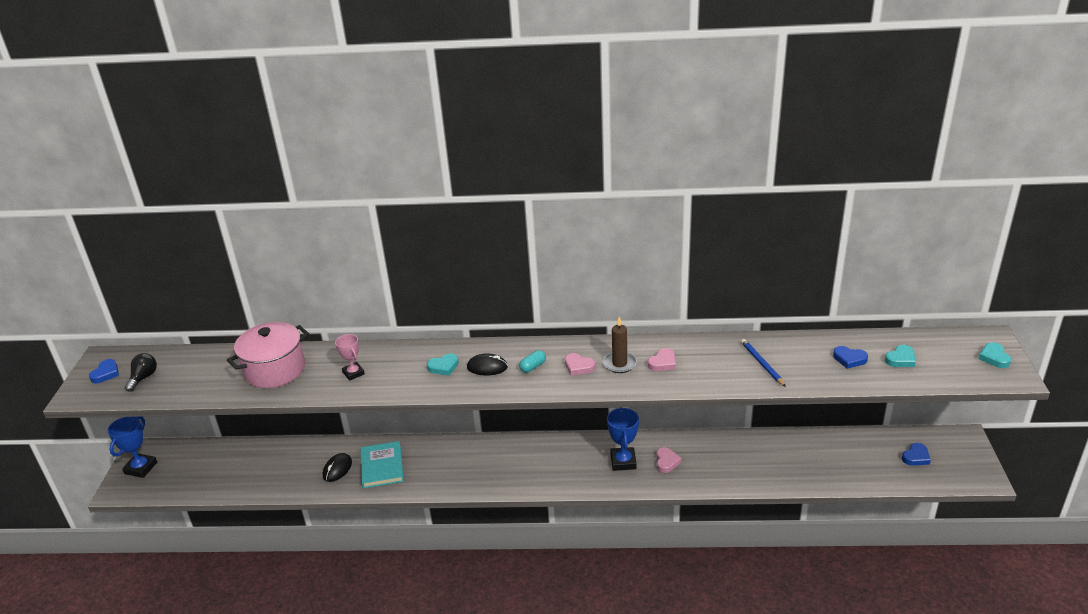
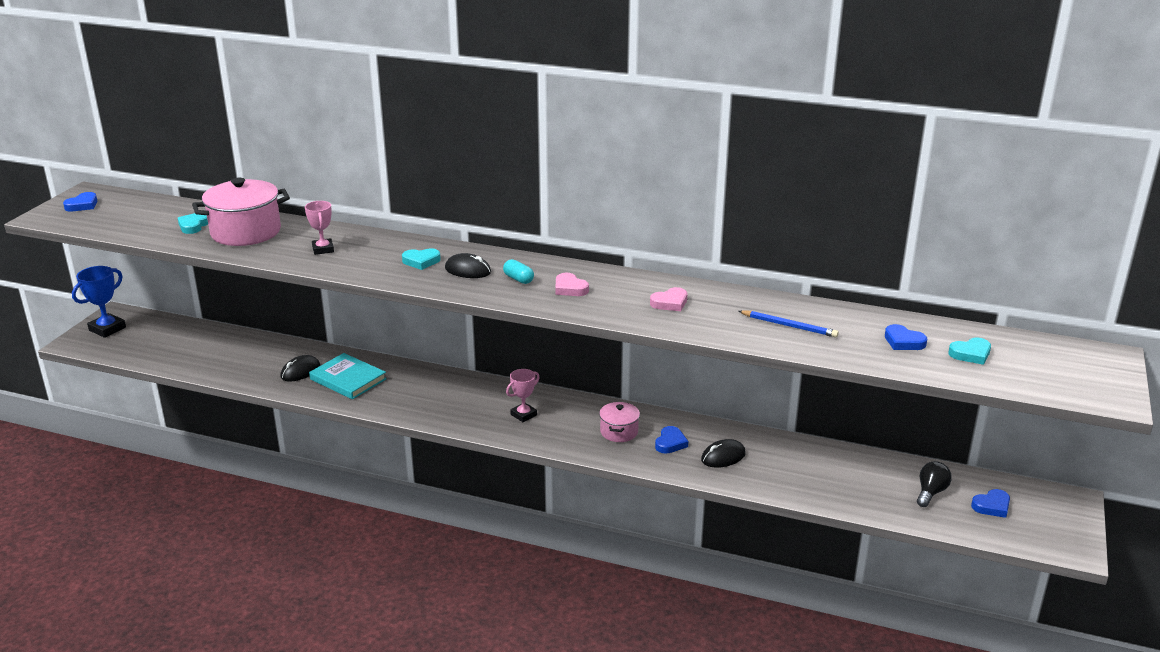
camera: 15 degrees right, 5 degrees down
(144, 378) = (115, 215): black light bulb -> black light bulb (930, 492)
(382, 467) = (348, 379): turquoise book -> turquoise book turned 60 degrees counterclockwise
(533, 367) = (518, 279): turquoise capsule -> turquoise capsule turned 75 degrees clockwise
(542, 465) = (523, 415): none -> pink trophy
(619, 364) = (619, 294): brown candle -> none
(623, 461) = (619, 432): blue trophy -> pink pot
(666, 462) = (670, 443): pink heart -> blue heart
(711, 464) = (723, 457): none -> black mouse
(762, 364) = (789, 326): blue pencil -> blue pencil turned 120 degrees clockwise
(994, 357) = (1099, 375): turquoise heart -> turquoise heart (193, 226)

